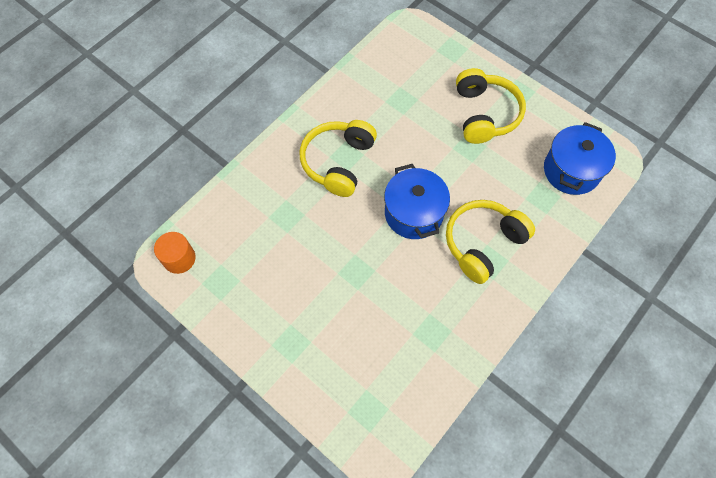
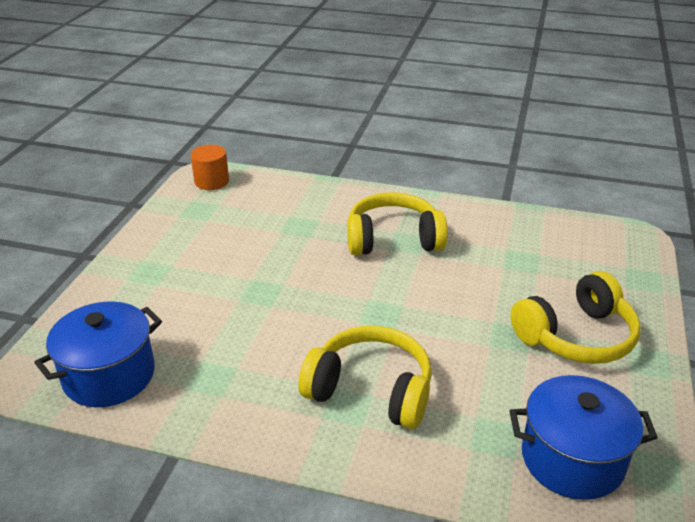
camera: 65 degrees right, 30 degrees down
(413, 213) = (370, 314): blue pot -> blue pot (109, 375)

